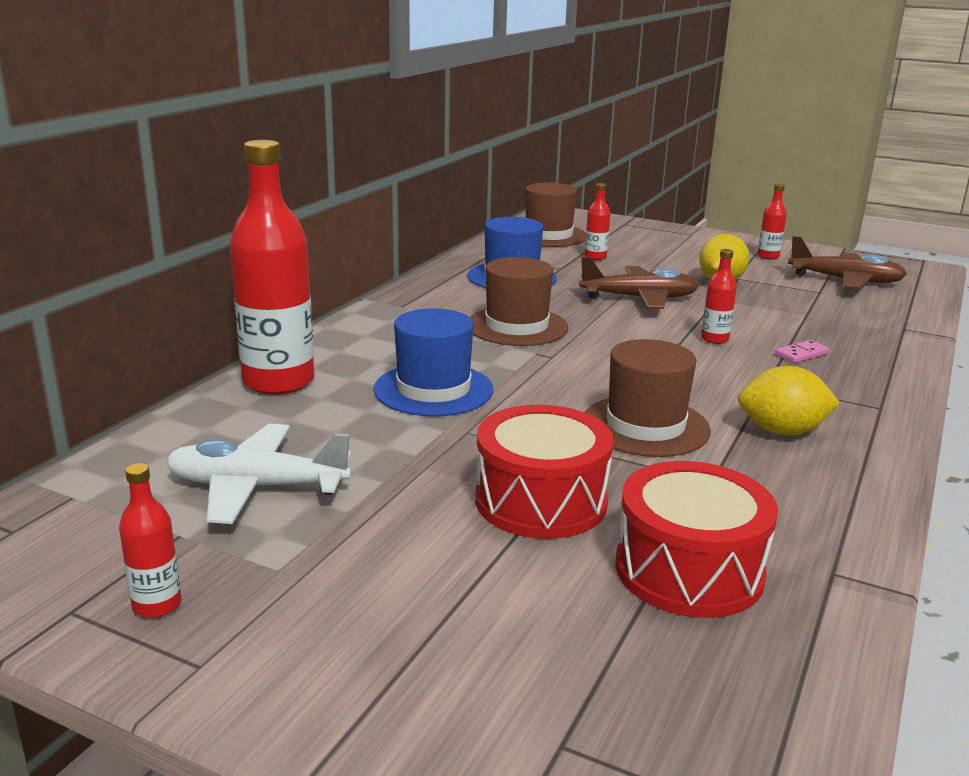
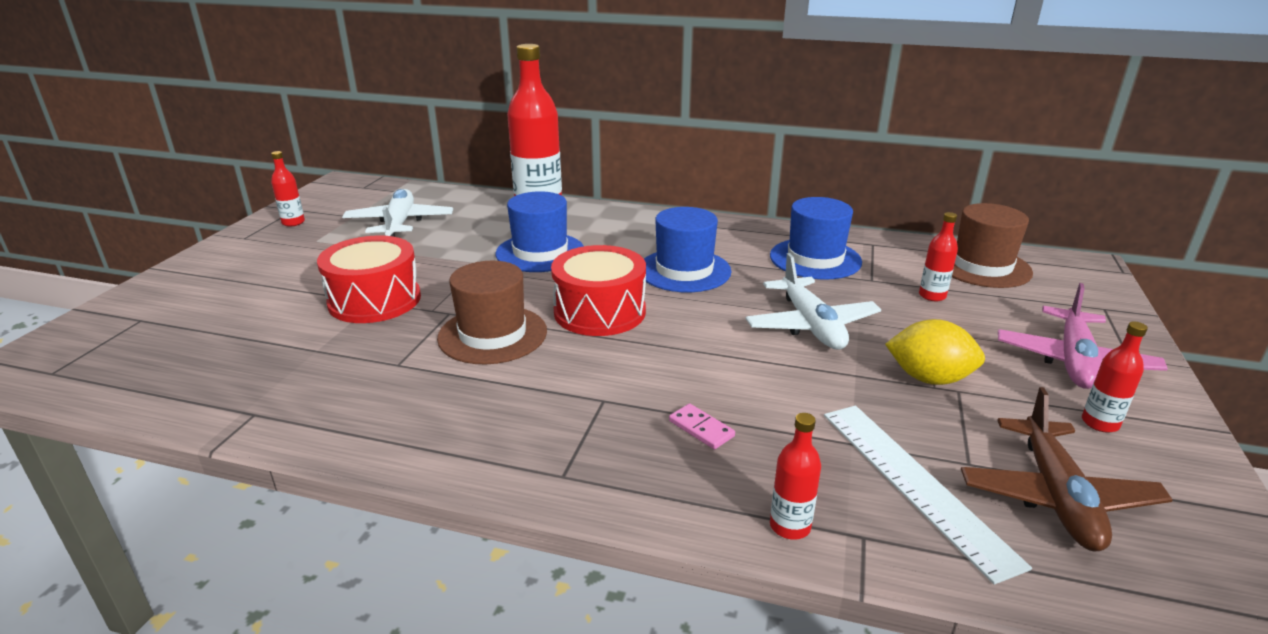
camera: 80 degrees right, 5 degrees up
(516, 326) = (684, 270): brown hat -> blue hat
(639, 298) = (811, 325): brown plane -> white plane
(689, 570) = (276, 354): red drum -> red drum (599, 312)
(695, 245) = (1074, 361): none -> pink plane
(714, 339) = (714, 370): red bottle -> red bottle (790, 526)
(782, 431) = (491, 403): yellow lemon -> none
(845, 307) = (914, 483): none -> white ruler

